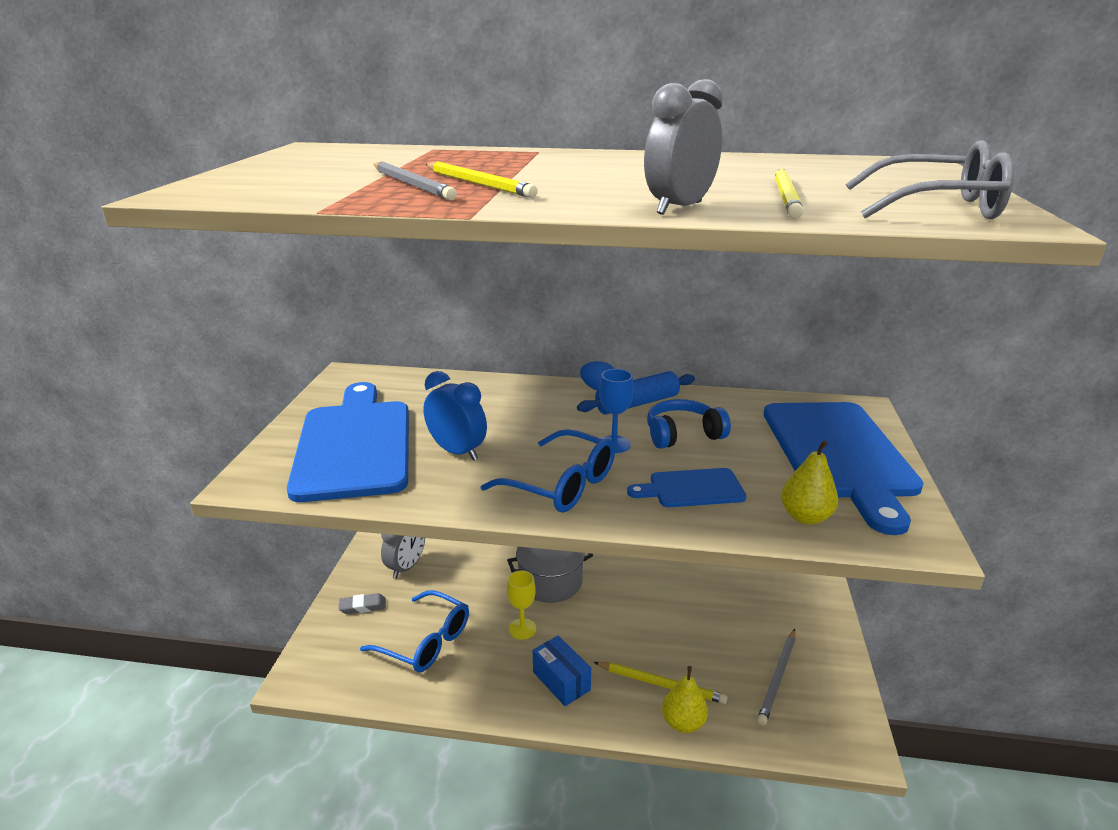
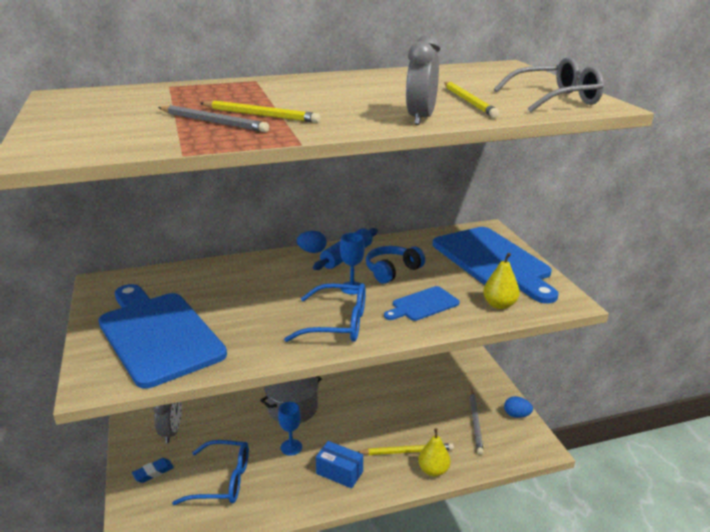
camera: 25 degrees left, 0 degrees up
(362, 606) = (153, 472): grey eraser -> blue eraser
(457, 452) = (244, 320): blue clock -> none
(522, 629) = (291, 447): yellow goblet -> blue goblet
(845, 688) = (516, 415): none -> blue egg

